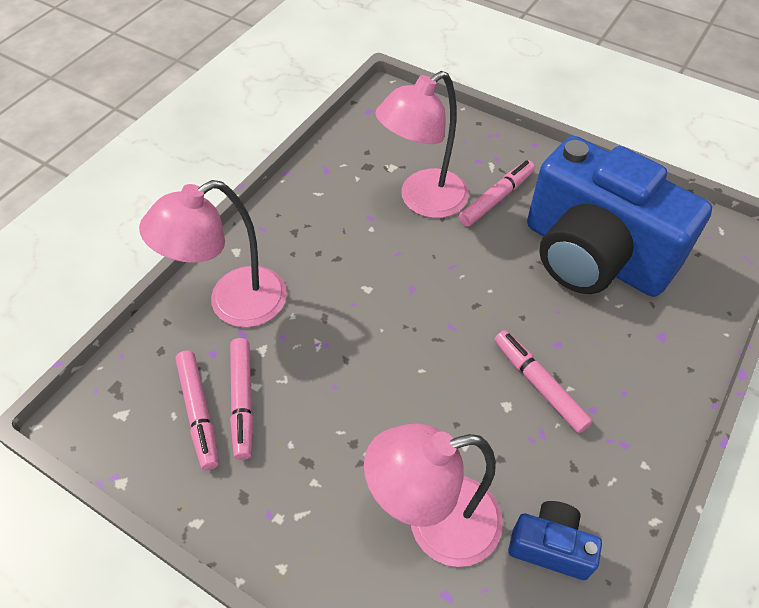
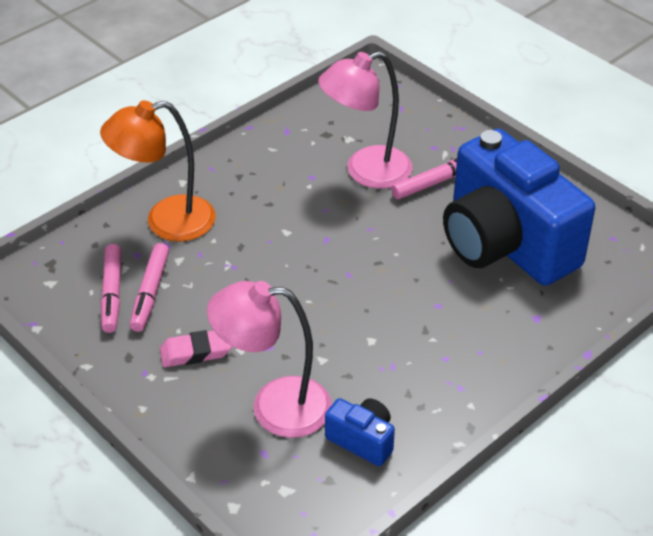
camera: 15 degrees right, 10 degrees down
(233, 304) = (166, 222): pink lamp -> orange lamp
(320, 470) = (195, 352): none -> pink eraser
(539, 385) = (406, 331): pink marker -> none

